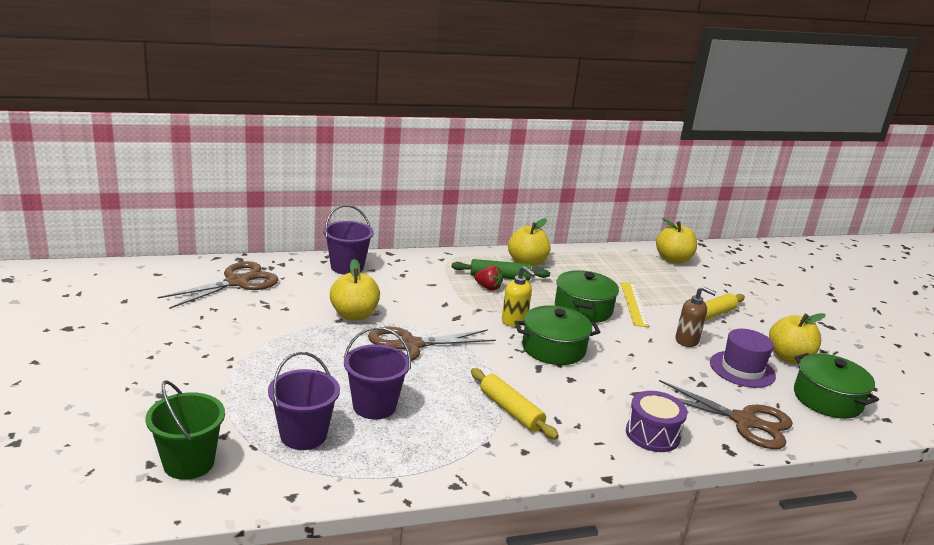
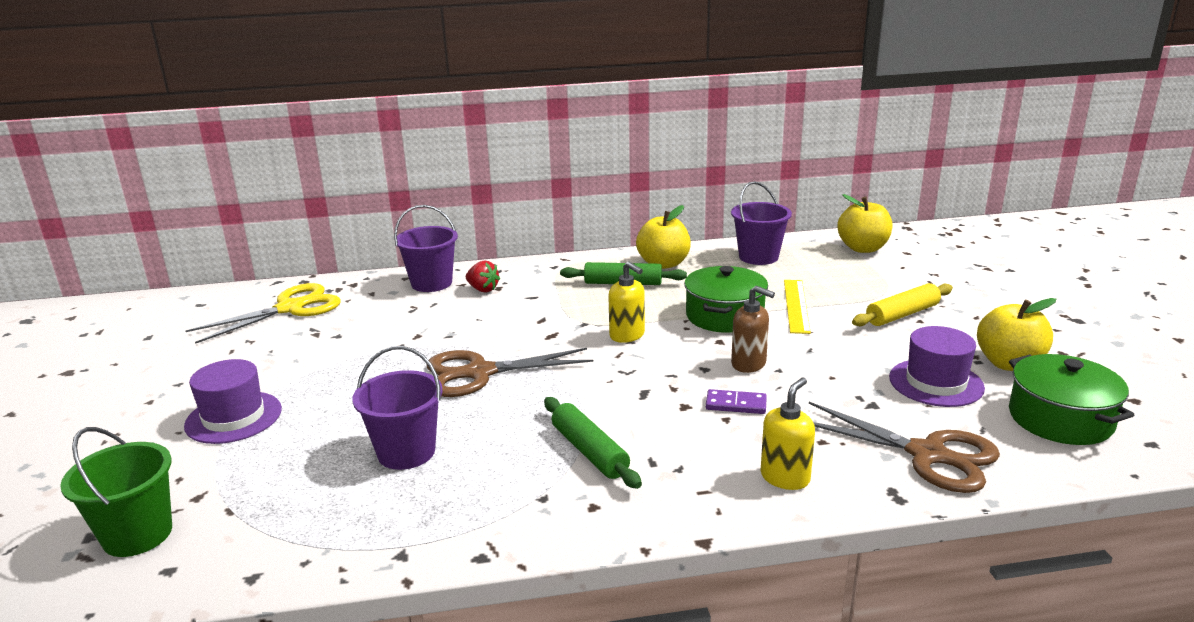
camera: 10 degrees right, 0 degrees up
(227, 373) = (233, 417): none -> purple hat
(237, 282) = (290, 308): brown scissors -> yellow scissors
(303, 435) = (299, 493): purple bucket -> purple bucket (758, 257)
(354, 315) = (420, 339): yellow apple -> none
(488, 288) = (604, 297): red strawberry -> red strawberry (483, 289)
(510, 410) = (589, 451): yellow rolling pin -> green rolling pin
(553, 348) = (671, 367): green pot -> none
(607, 379) = (736, 404): none -> purple domino
(652, 434) = (785, 477): purple drum -> yellow soap dispenser
(687, 340) = (862, 348): brown soap dispenser -> brown soap dispenser (749, 364)

